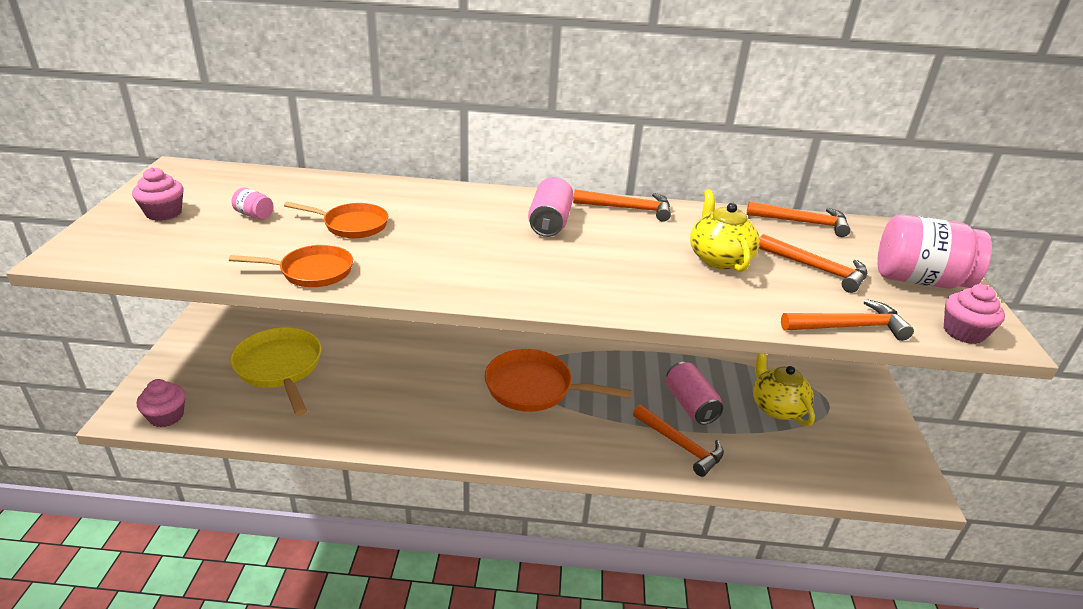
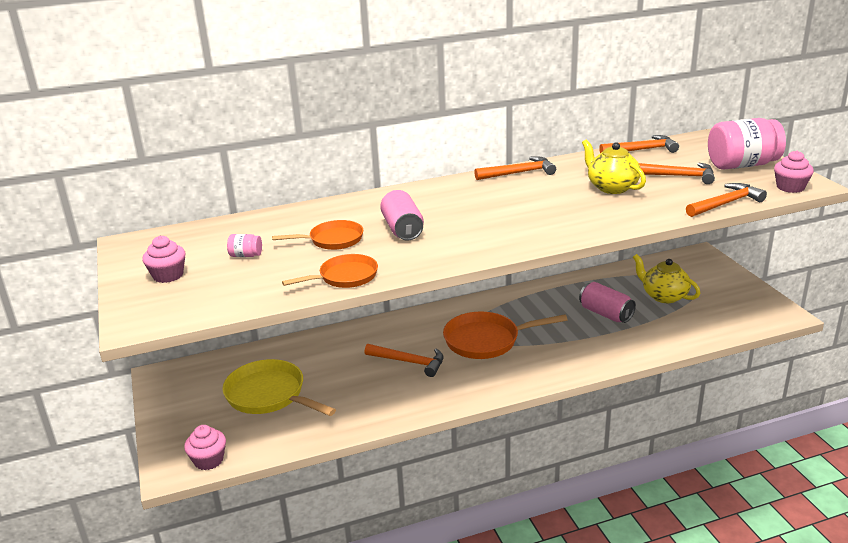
camera: 20 degrees left, 5 degrees down
(549, 223) = (475, 197): pink can -> pink can (402, 229)
(680, 445) = (619, 341): orange hammer -> orange hammer (409, 362)

